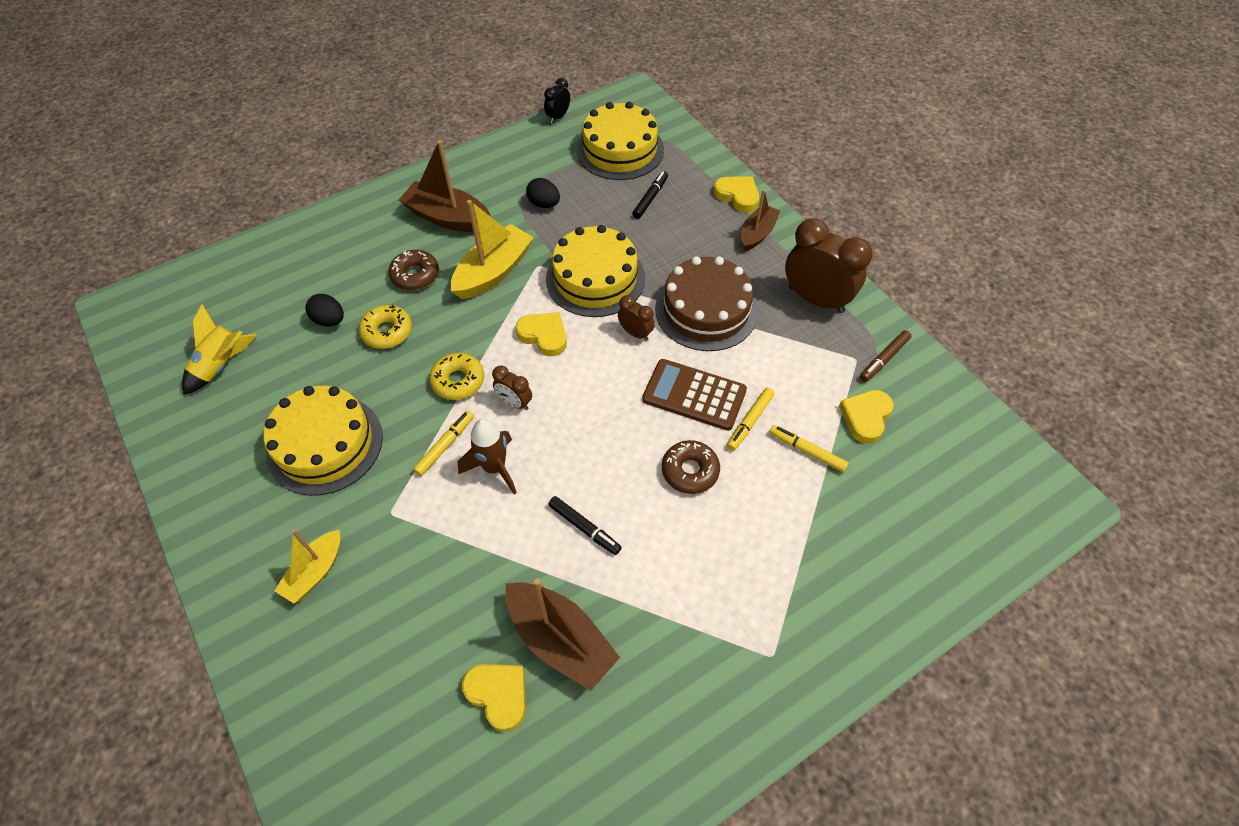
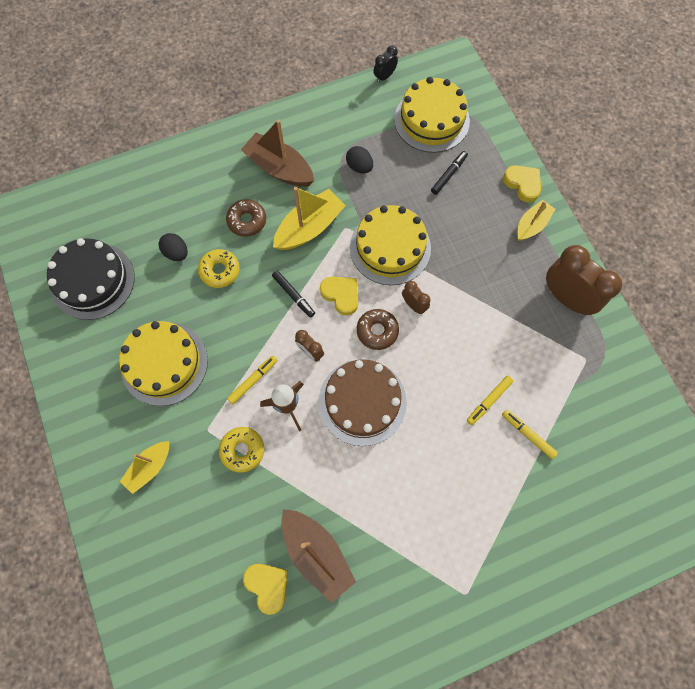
camera: 10 degrees right, 15 degrees up
(222, 366) = (93, 281): yellow rocket -> black cake
(458, 381) = (269, 325): yellow donut -> yellow donut (242, 450)
(584, 527) = (347, 468): black marker -> black marker (293, 295)
(690, 471) = (434, 435): brown donut -> brown donut (377, 331)
(694, 395) = (450, 370): brown calculator -> none
(706, 310) = (474, 293): brown cake -> brown cake (362, 402)
(757, 233) = (531, 225): brown boat -> yellow boat
(865, 417) = (581, 413): yellow heart -> none
(884, 359) = (608, 363): brown marker -> none

